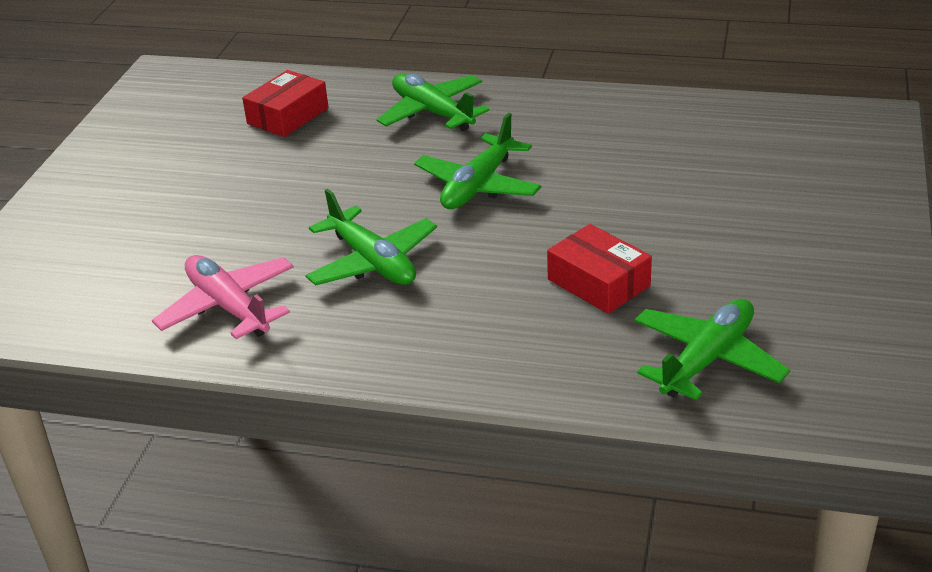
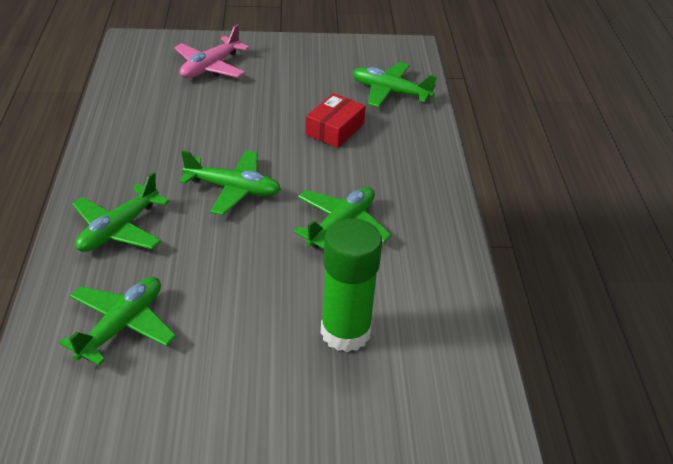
camera: 110 degrees left, 5 degrees up
(194, 243) = (345, 332): none -> green glue stick
(228, 307) = (417, 287): pink plane -> pink plane (210, 67)
(288, 116) = (122, 326): red box -> green plane

